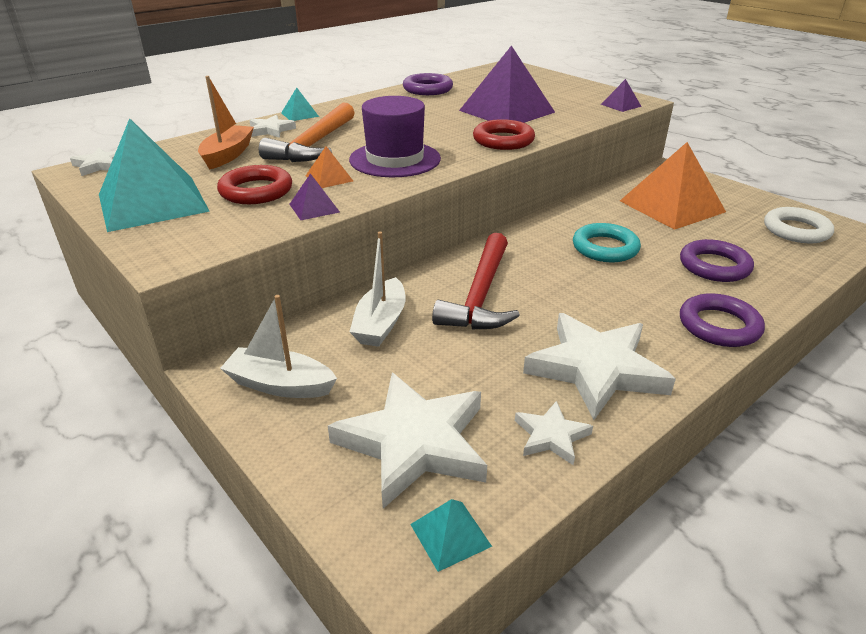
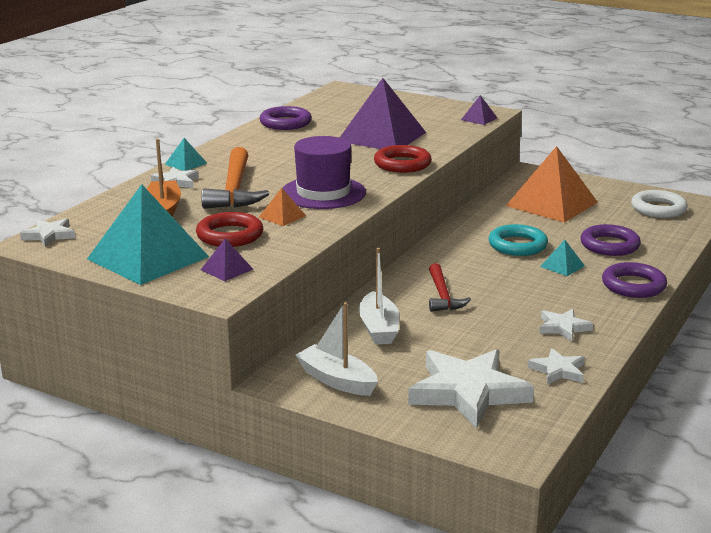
camera: 20 degrees left, 10 degrees down
(280, 385) = (337, 380): white boat -> white boat turned 45 degrees clockwise
(314, 208) = (296, 241): purple pyramid -> purple pyramid (226, 269)
(450, 535) = (530, 431): turquoise pyramid -> turquoise pyramid (562, 266)
(481, 295) = (443, 296): red hammer -> red hammer, size x0.62
(596, 369) = (563, 328): white star -> white star, size x0.49

